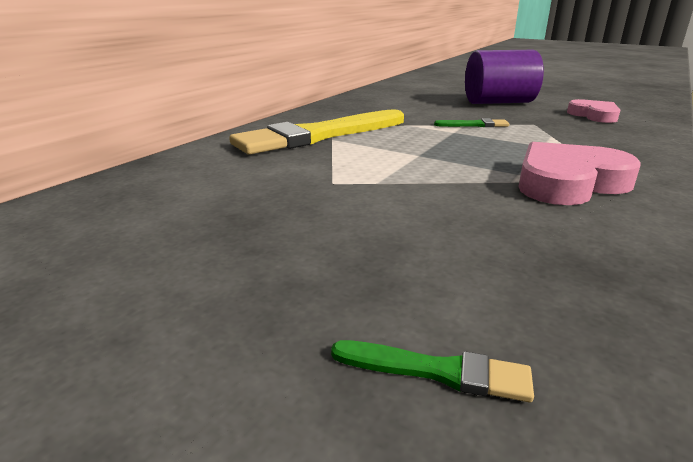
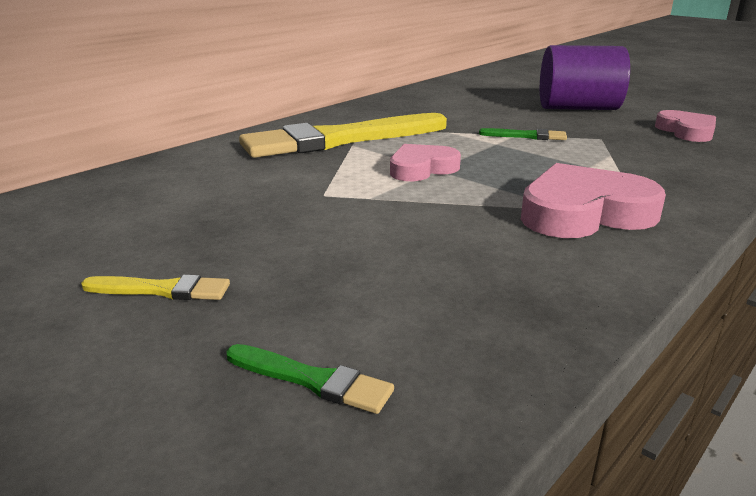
camera: 10 degrees right, 0 degrees up
(222, 288) = (162, 290): none -> yellow brush
(406, 155) = (421, 168): none -> pink heart

